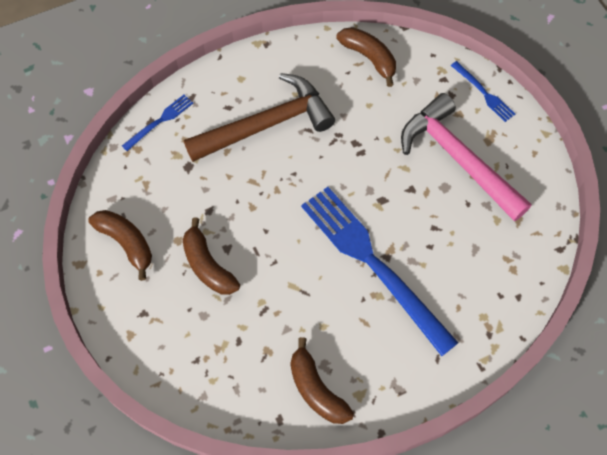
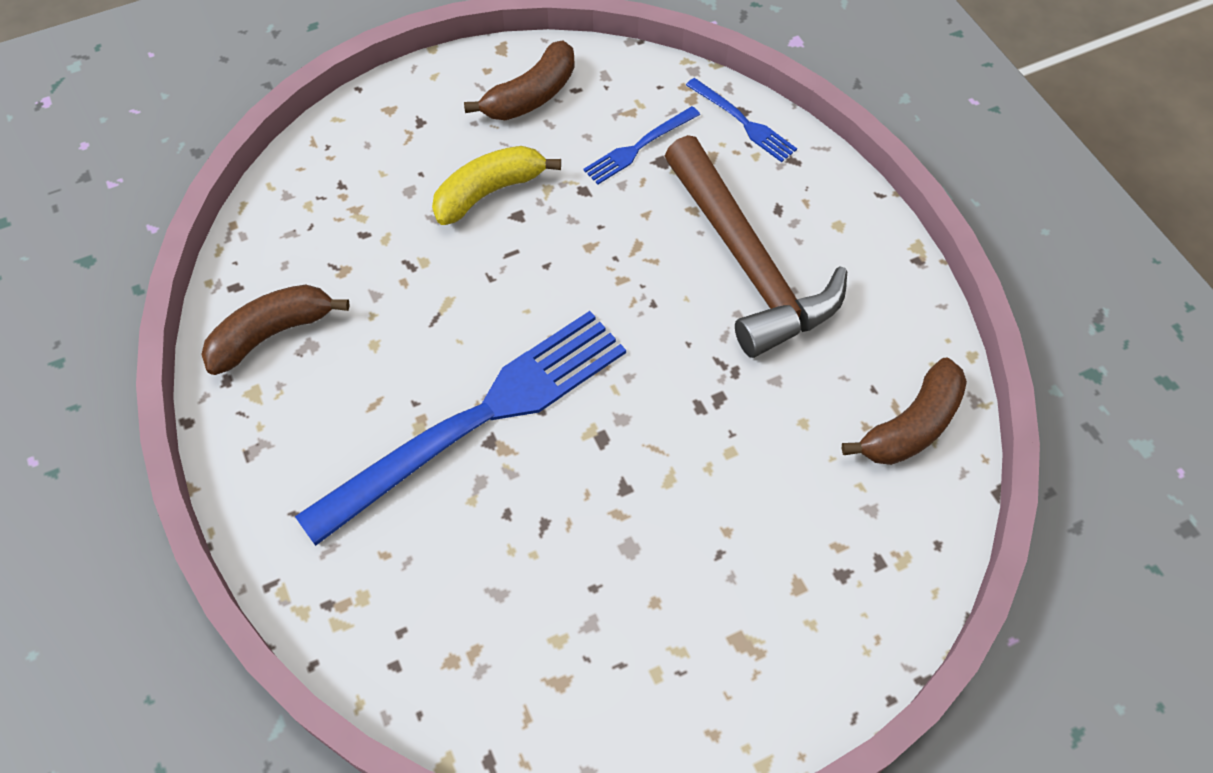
camera: 90 degrees right, 5 degrees down
(208, 265) = (489, 192): brown banana -> yellow banana
(458, 159) = (692, 576): pink hammer -> none
(483, 93) = (854, 640): blue fork -> blue fork (639, 147)

